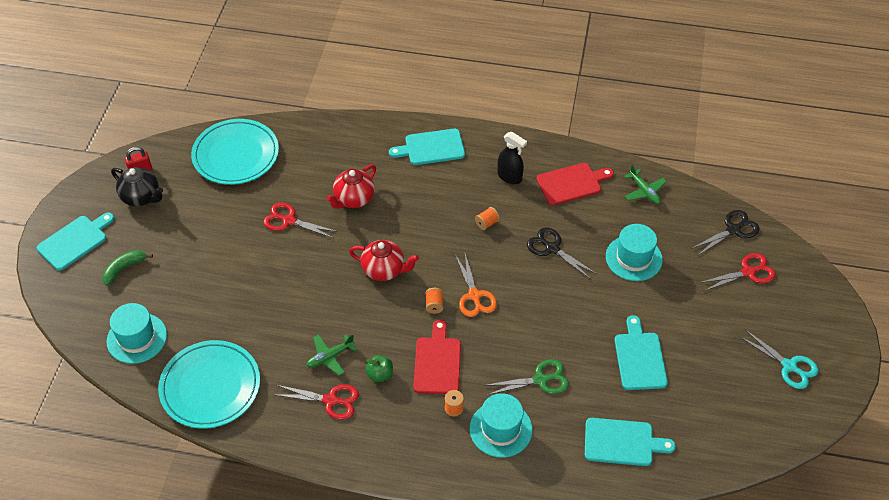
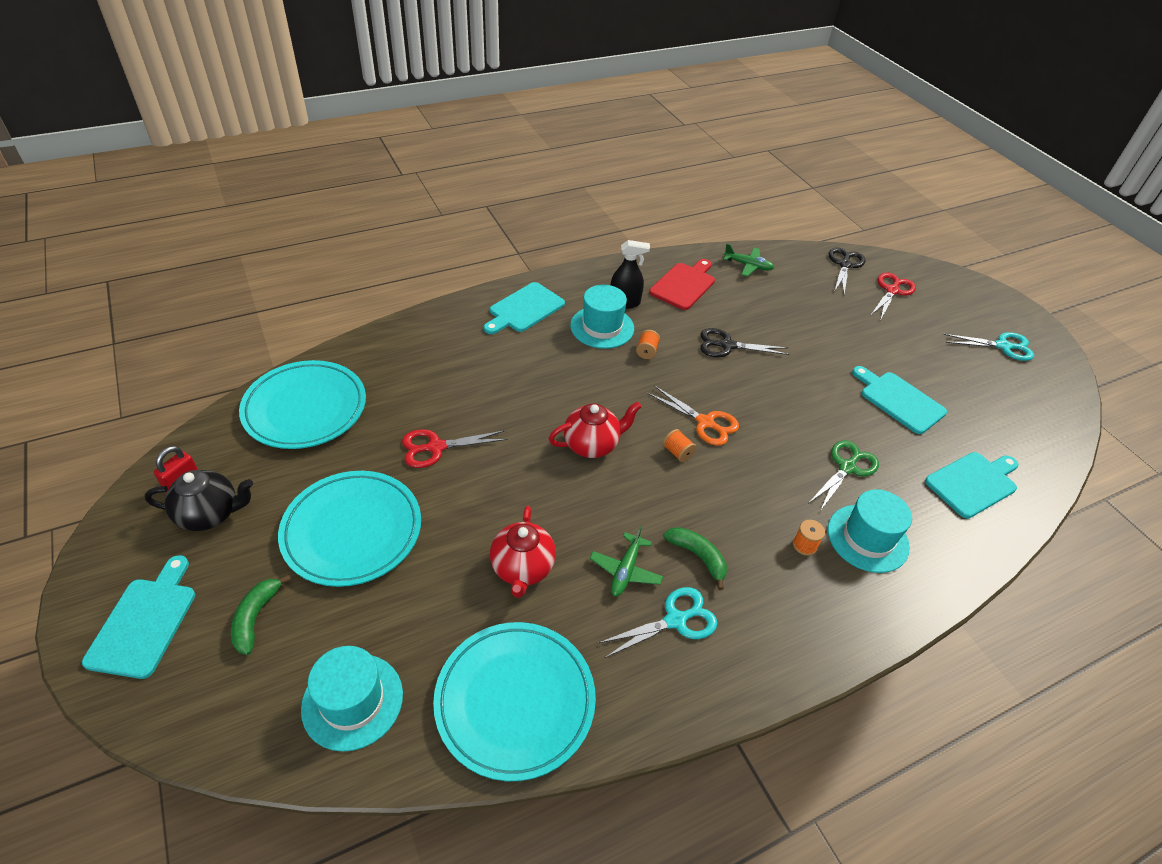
camera: 40 degrees left, 5 degrees down
(203, 247) = (352, 531): none -> turquoise plate
(331, 400) = (675, 620): red scissors -> turquoise scissors
(353, 199) = (490, 391): red teapot -> red teapot (522, 569)
(380, 375) = (698, 556): green apple -> green banana
(437, 362) = (740, 508): red cutting board -> none
(633, 258) = (800, 321): turquoise hat -> turquoise hat (602, 327)

